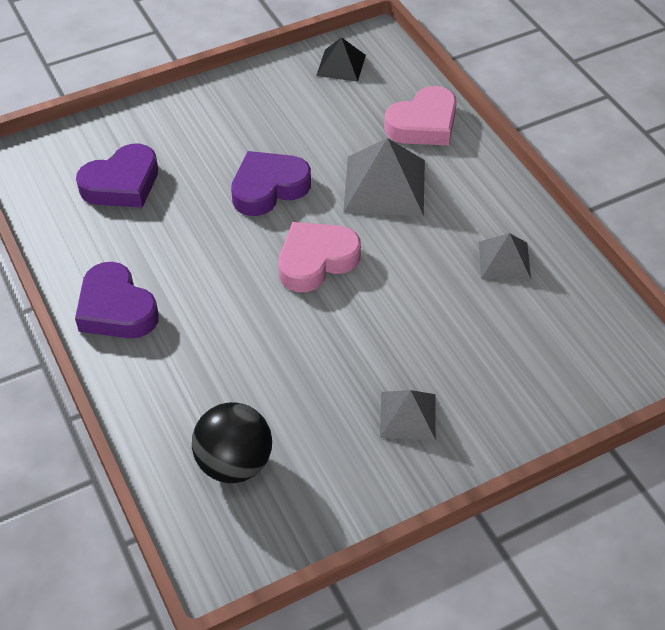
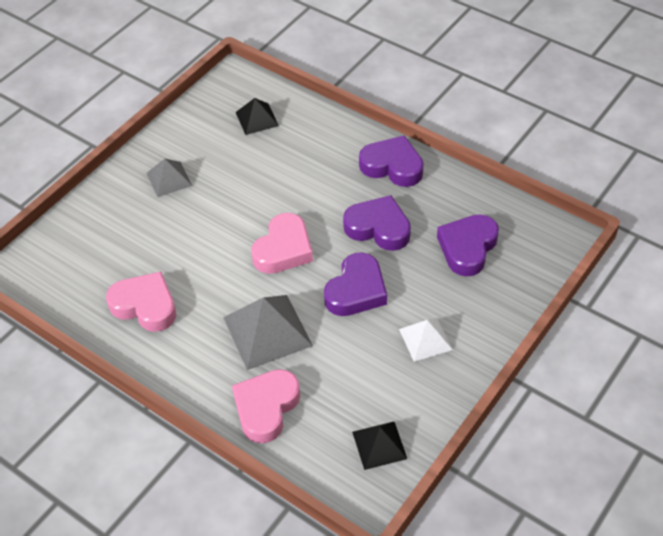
camera: 155 degrees right, 0 degrees up
(194, 242) = (378, 228): none -> purple heart
(234, 463) = (257, 119): black ball -> black pyramid
(237, 122) = (425, 339): none -> white pyramid
(504, 260) = (145, 306): grey pyramid -> pink heart

